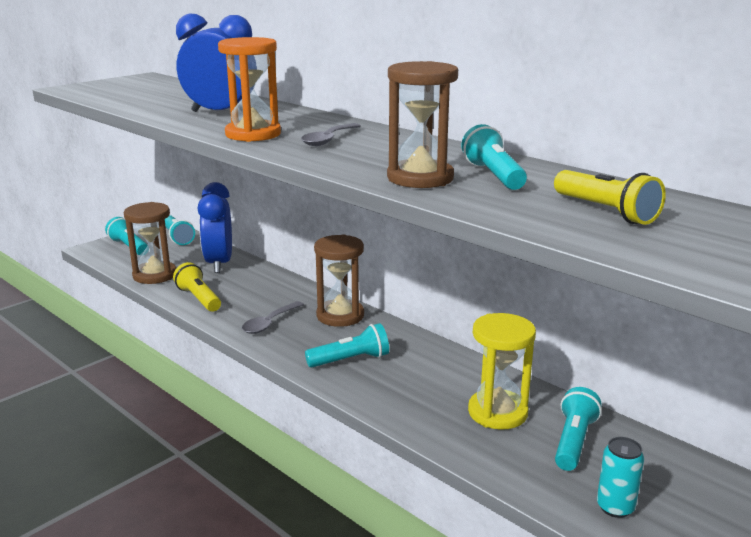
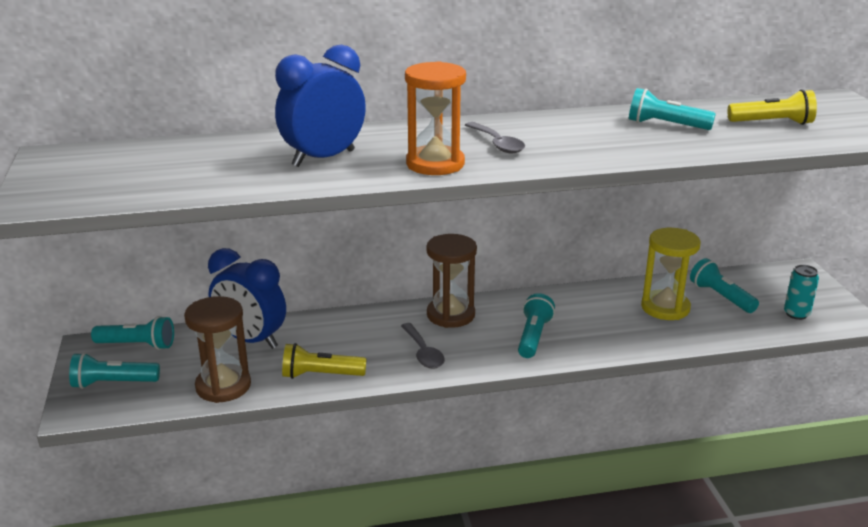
camera: 55 degrees left, 5 degrees up
(420, 178) = (648, 145): brown hourglass -> none

